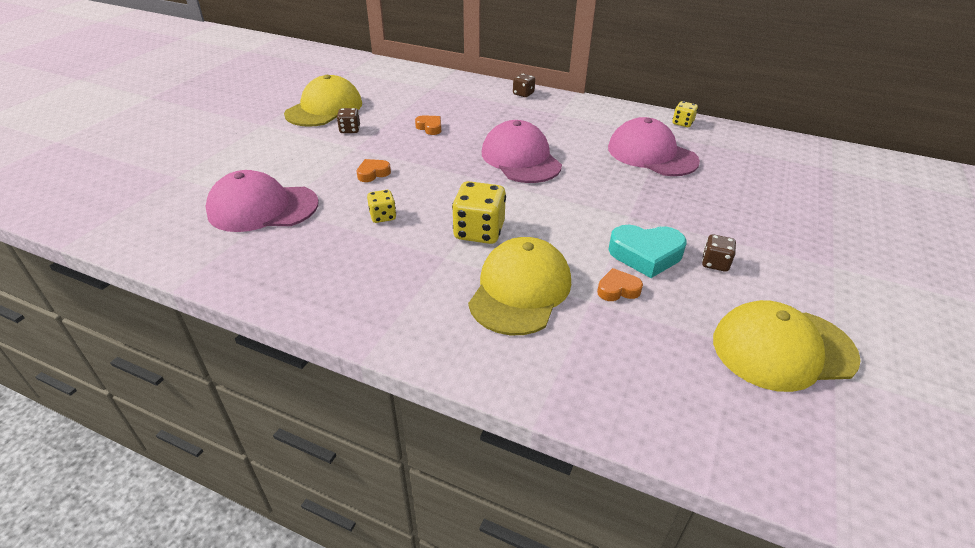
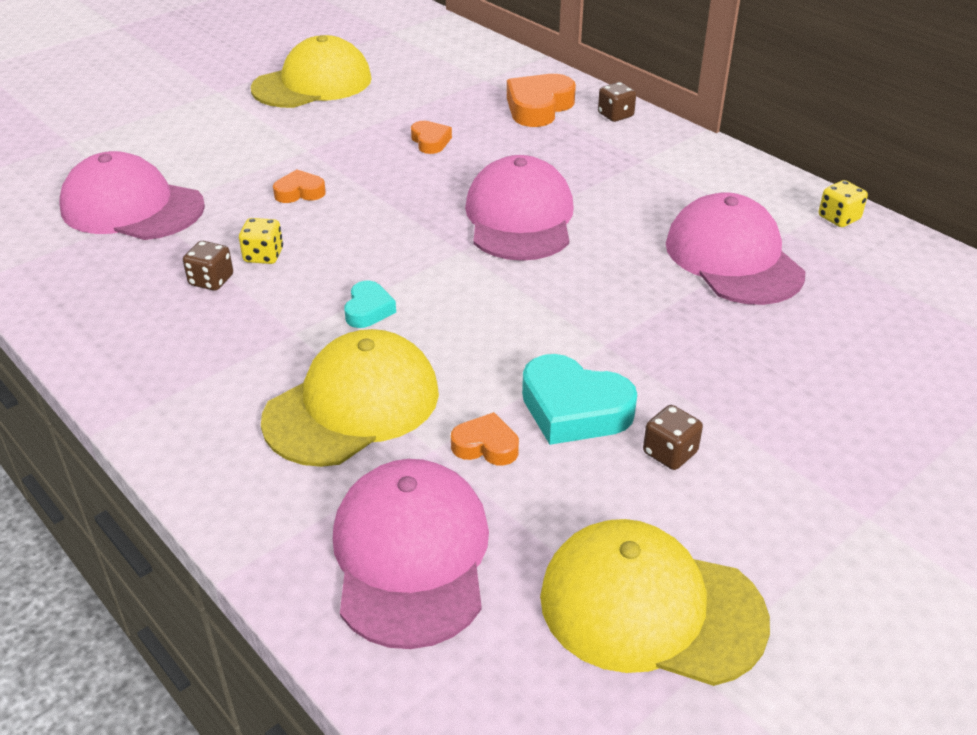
camera: 25 degrees right, 0 degrees up
(350, 130) = (320, 122): brown dice -> brown dice (211, 280)
(476, 97) = (538, 107): none -> orange heart
(479, 231) = (368, 310): yellow dice -> turquoise heart
(634, 367) = (411, 556): none -> pink cap

